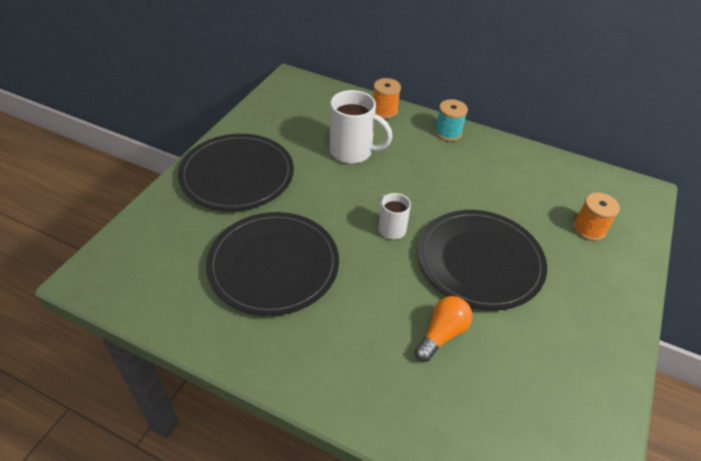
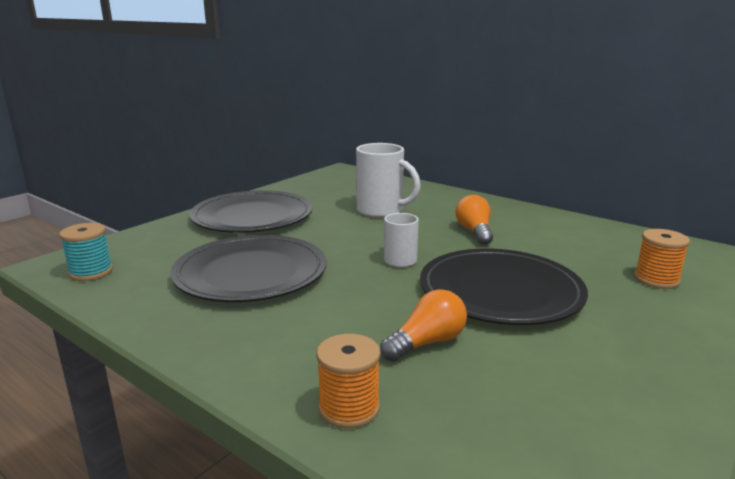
camera: 15 degrees right, 25 degrees down
(384, 111) = (428, 190): orange spool -> orange spool (349, 408)
(441, 178) = (474, 232): none -> orange light bulb
(448, 133) = (494, 206): turquoise spool -> turquoise spool (91, 272)

